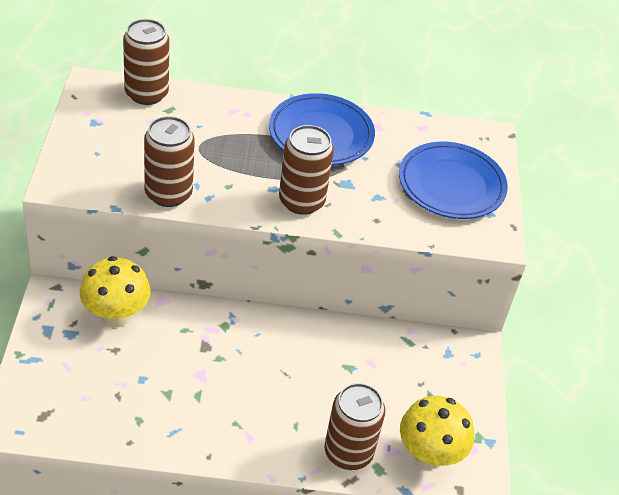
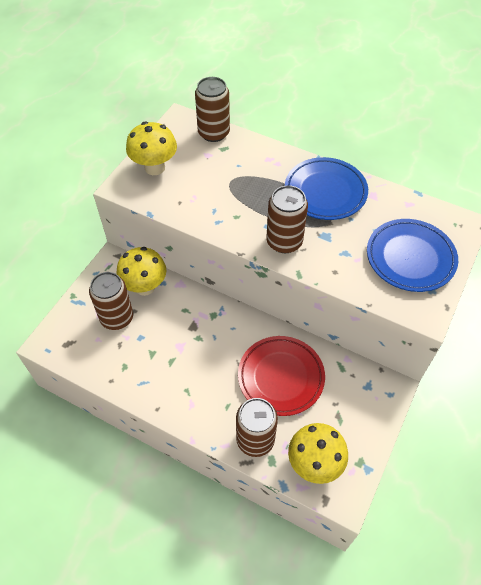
camera: 30 degrees right, 10 degrees up
(91, 151) = (155, 168): none -> yellow mushroom
(168, 193) = (191, 212): brown can -> brown can (117, 318)
(344, 373) = (281, 377): none -> red plate

